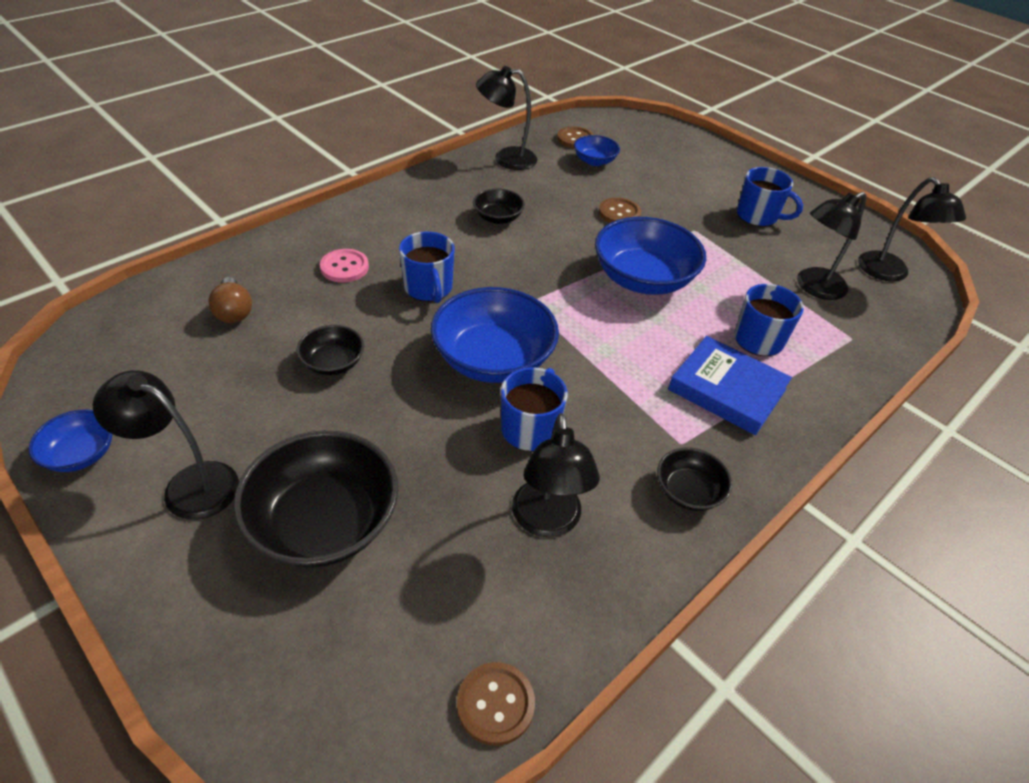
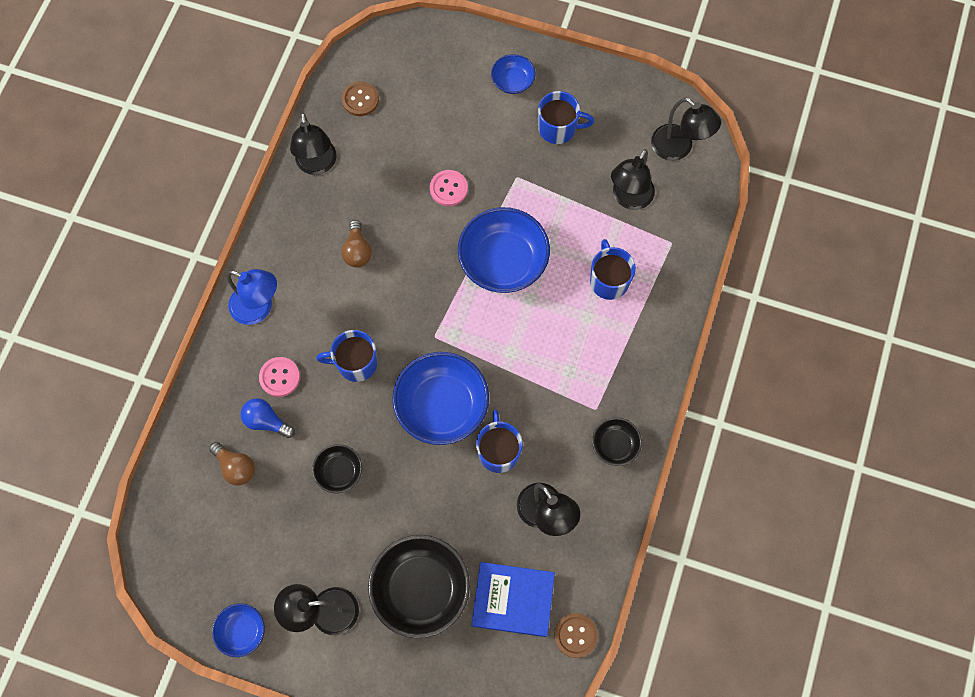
camera: 25 degrees left, 25 degrees up
(299, 292) = (266, 421): none -> blue light bulb
(371, 217) = (259, 308): none -> blue lamp
(428, 288) = (355, 363): blue mug -> blue mug turned 135 degrees clockwise
(498, 218) = (357, 251): black bowl -> brown light bulb
(506, 158) = (317, 165): black lamp -> black lamp turned 75 degrees counterclockwise
(594, 161) = (393, 124): blue bowl -> blue bowl (512, 81)
(619, 213) = (448, 189): brown button -> pink button
(727, 389) = (606, 344): blue book -> blue book (513, 600)

